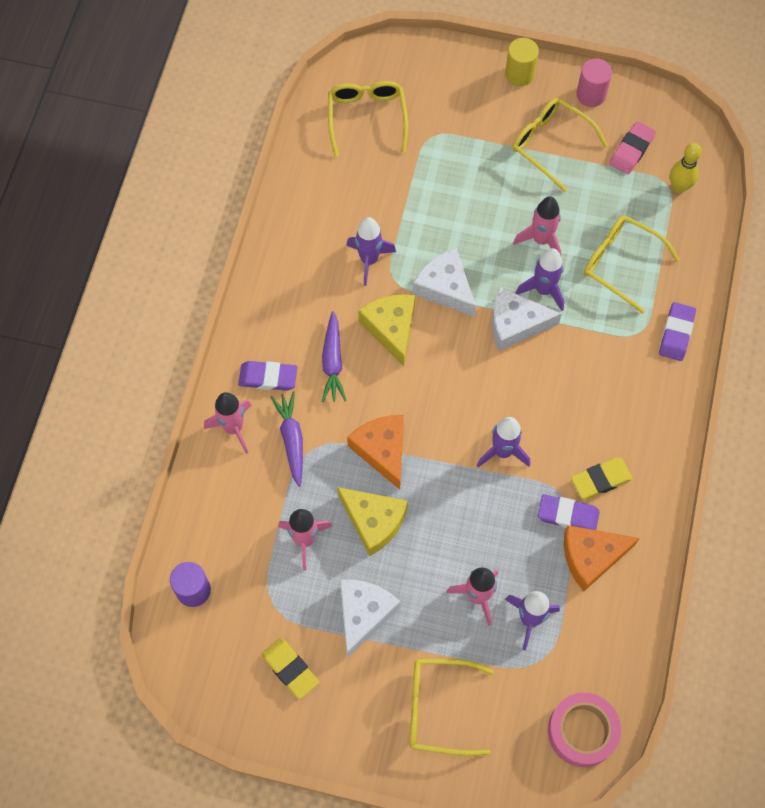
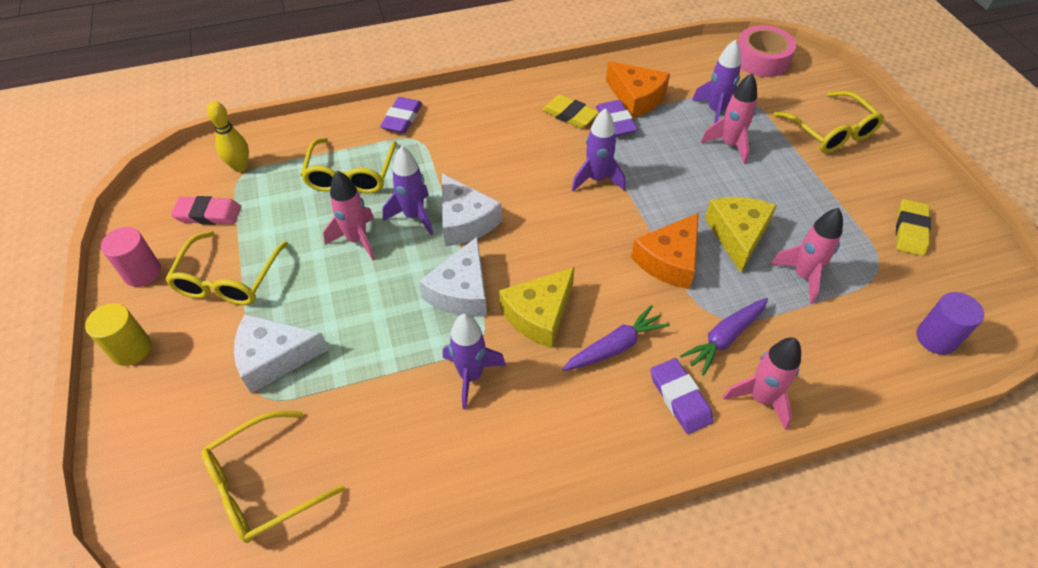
camera: 120 degrees left, 15 degrees down
(363, 614) = (817, 205): white cheese -> white cheese (274, 358)
(676, 333) = (402, 118): purple eraser -> purple eraser turned 60 degrees counterclockwise

